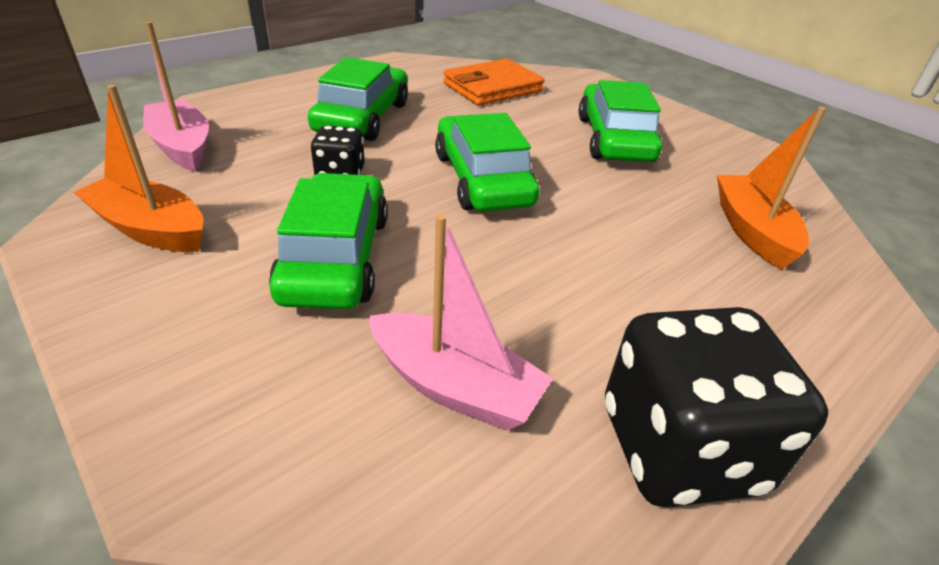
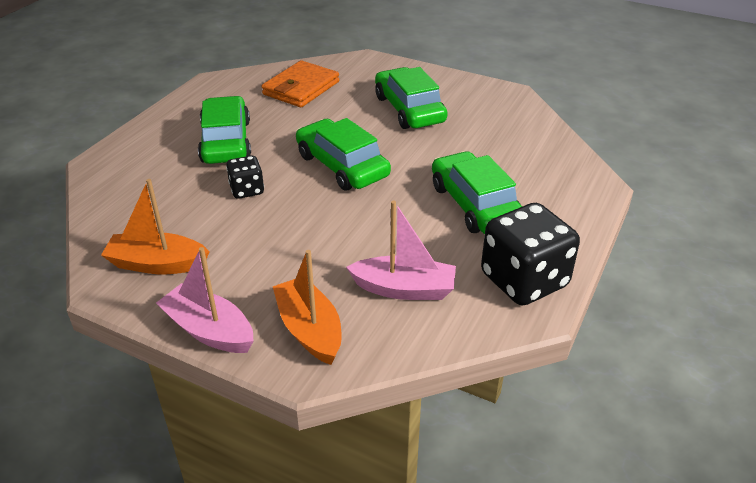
camera: 20 degrees left, 0 degrees up
(182, 147) = (117, 203): pink boat -> pink boat (209, 330)
(336, 257) = (289, 244): green car -> green car (475, 204)
(752, 231) = (518, 153): orange boat -> orange boat (309, 330)

